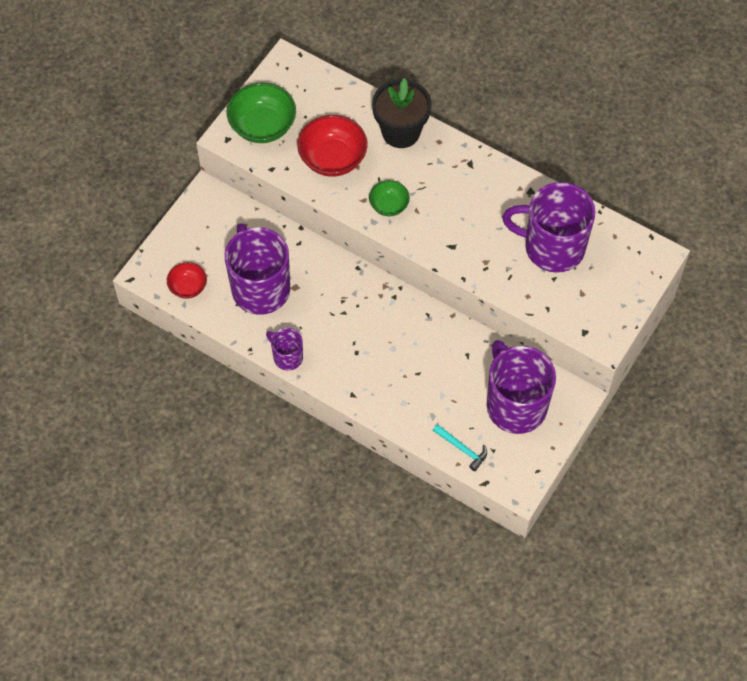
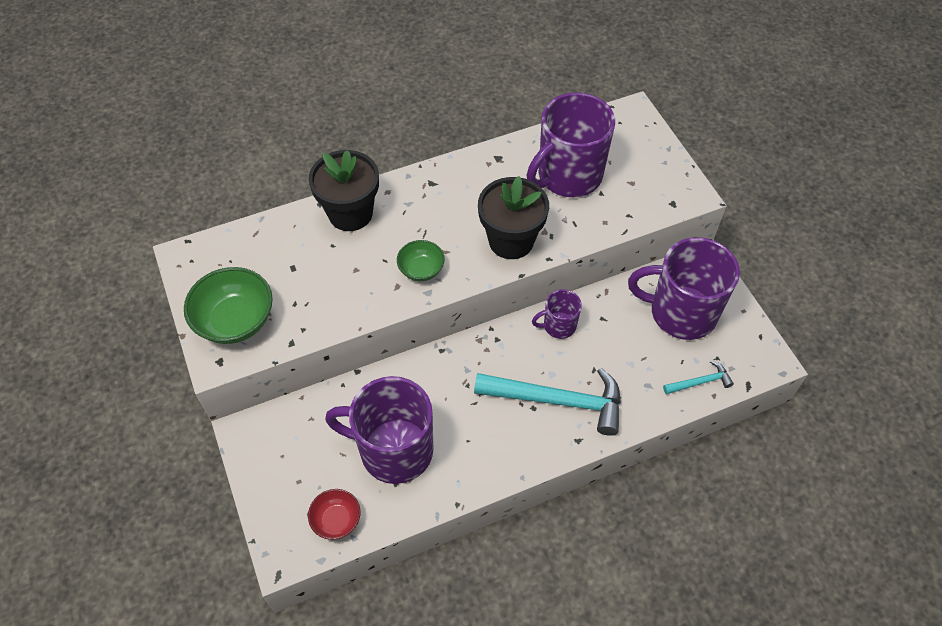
camera: 55 degrees left, 5 degrees down
(287, 357) = (492, 474): purple mug -> purple mug (558, 325)
(333, 159) = (329, 284): red bowl -> none
(374, 364) = (557, 401): none -> turquoise hammer
(459, 245) = (511, 241): none -> black flower pot

